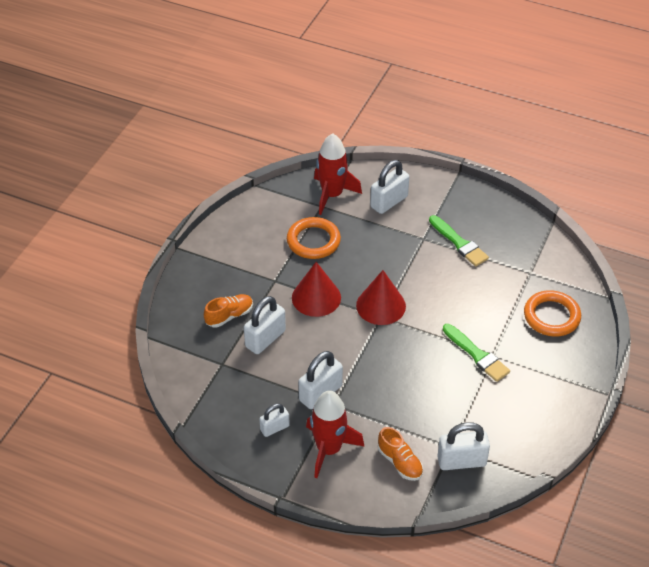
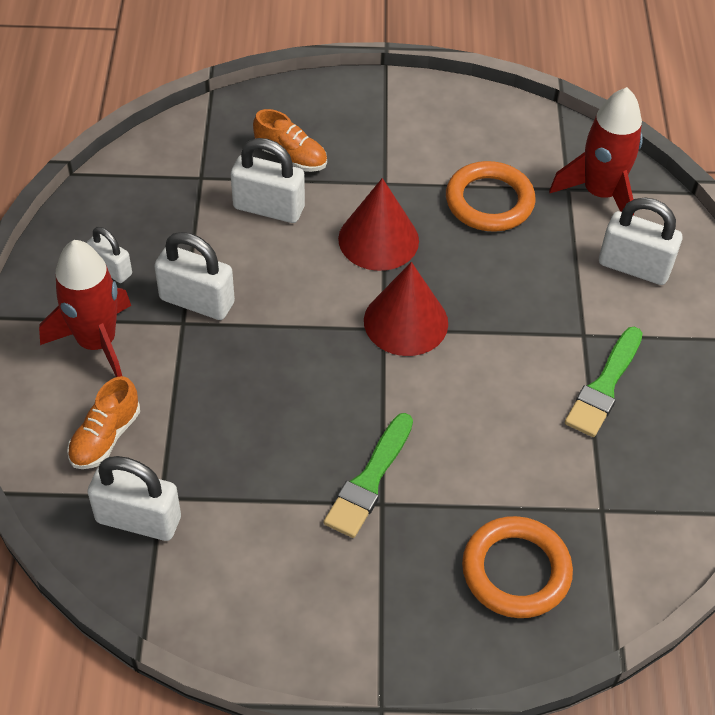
camera: 65 degrees right, 5 degrees up
(461, 461) = (138, 519): white padlock -> white padlock turned 45 degrees counterclockwise

